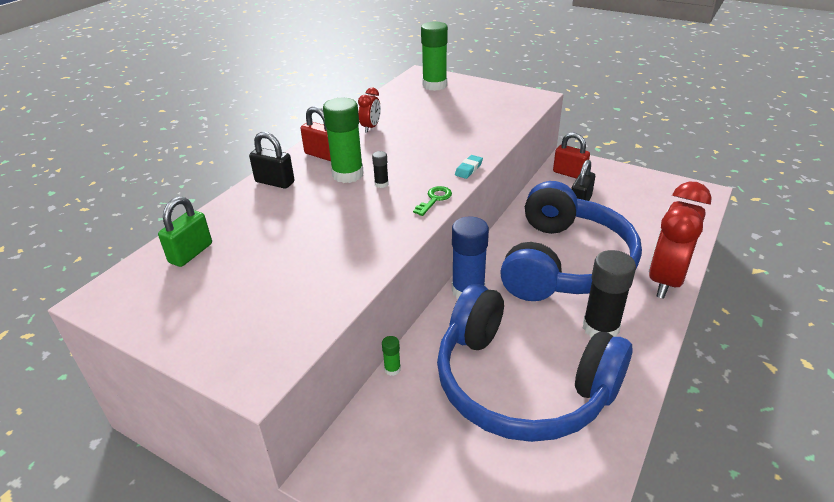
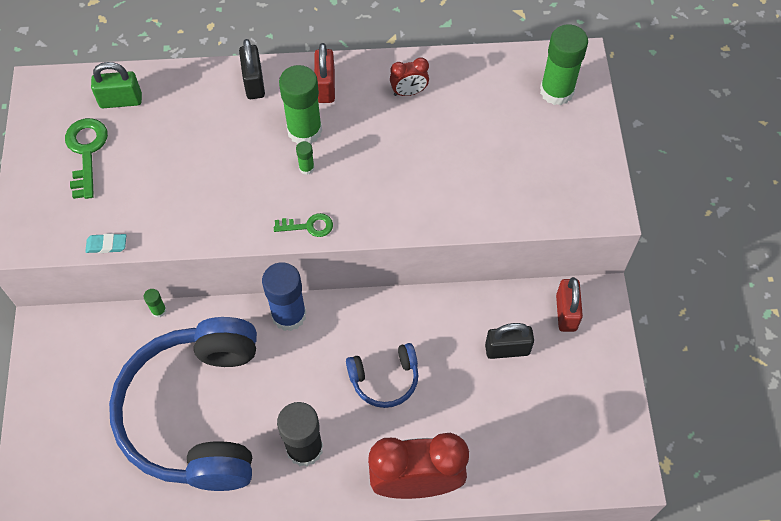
camera: 55 degrees right, 25 degrees up
(214, 293) = (86, 152): none -> green key
(381, 184) = (306, 168): black glue stick -> green glue stick
(468, 169) = (383, 226): turquoise eraser -> turquoise eraser (106, 245)
(565, 263) = (384, 379): blue headphones -> blue headphones, size x0.43

